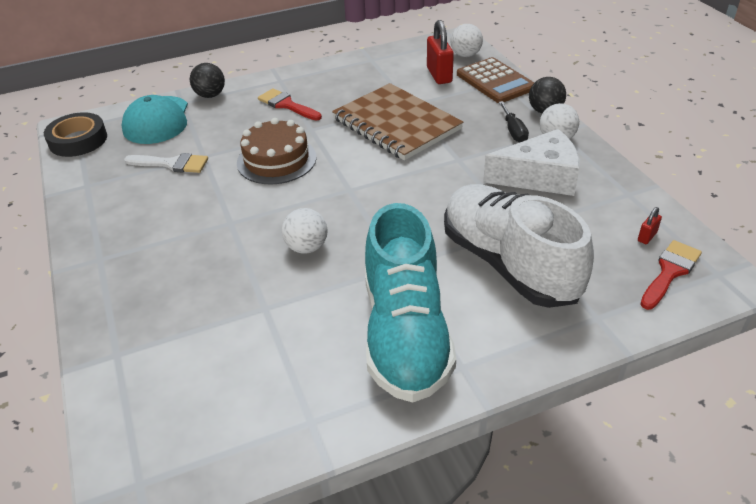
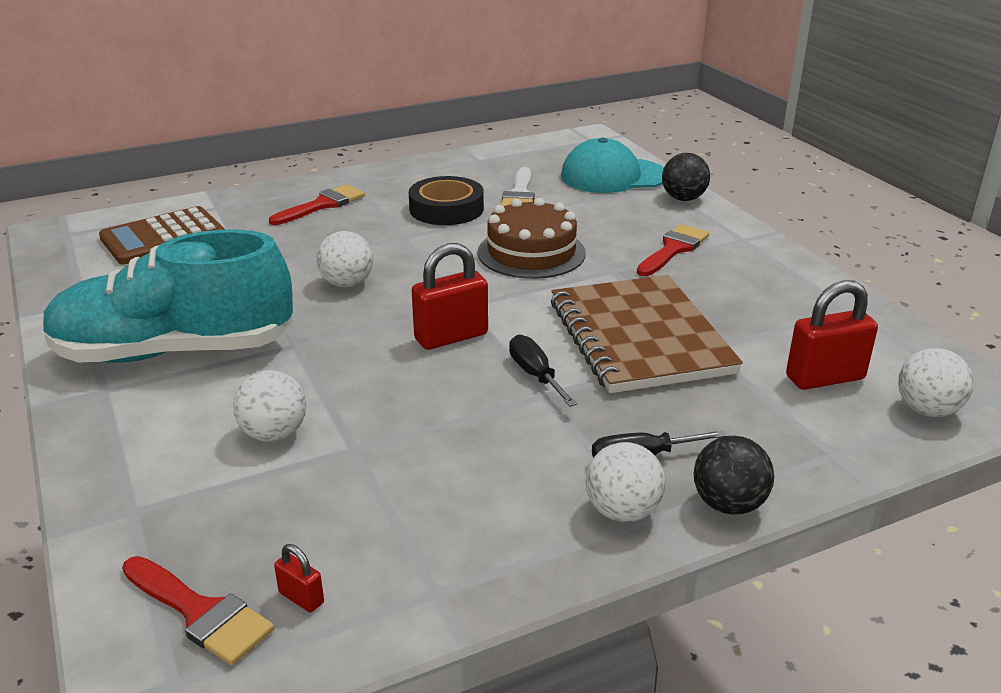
camera: 85 degrees right, 10 degrees down
(78, 140) = (563, 145): black tape -> black tape (446, 209)
(145, 276) = (322, 205): none -> red brush
(391, 194) = (451, 337): none -> red padlock
(396, 124) = (640, 337): brown notebook -> brown notebook turned 60 degrees counterclockwise
(437, 161) = (535, 375): none -> black screwdriver
(495, 81) = (829, 444): brown calculator -> brown calculator (163, 237)
(509, 263) = (274, 434): white shoe -> white ball
(539, 177) = (493, 480): white cheese -> none

